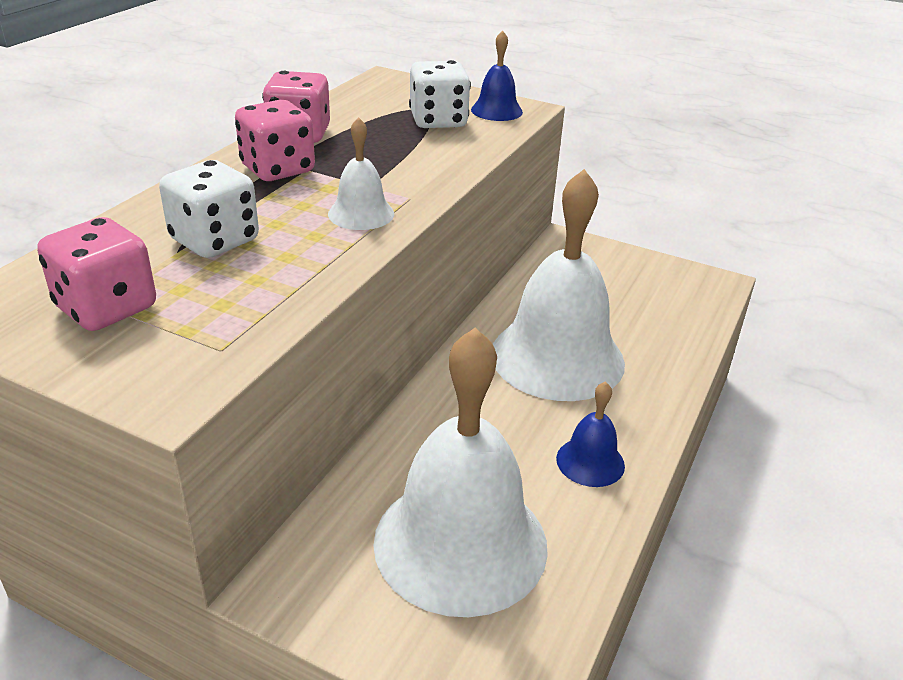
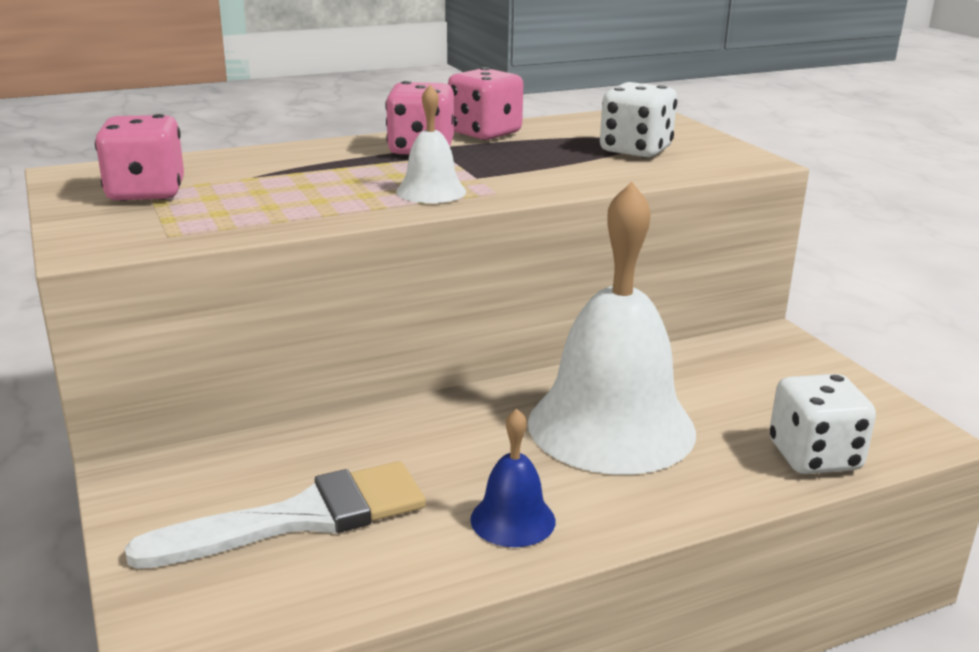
camera: 40 degrees right, 10 degrees down
(215, 240) = (287, 178): white dice -> white dice (814, 457)
(460, 543) = (301, 518): white bell -> white brush
(496, 110) = (716, 155): blue bell -> none

